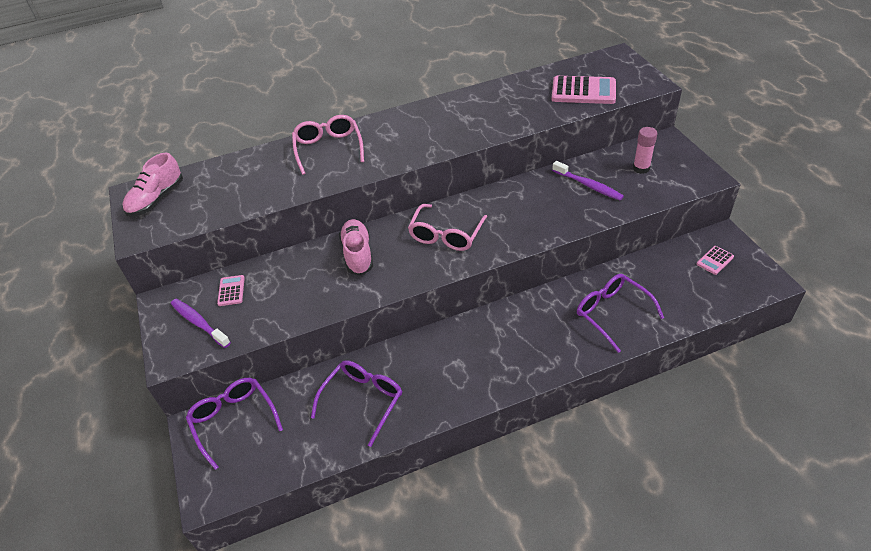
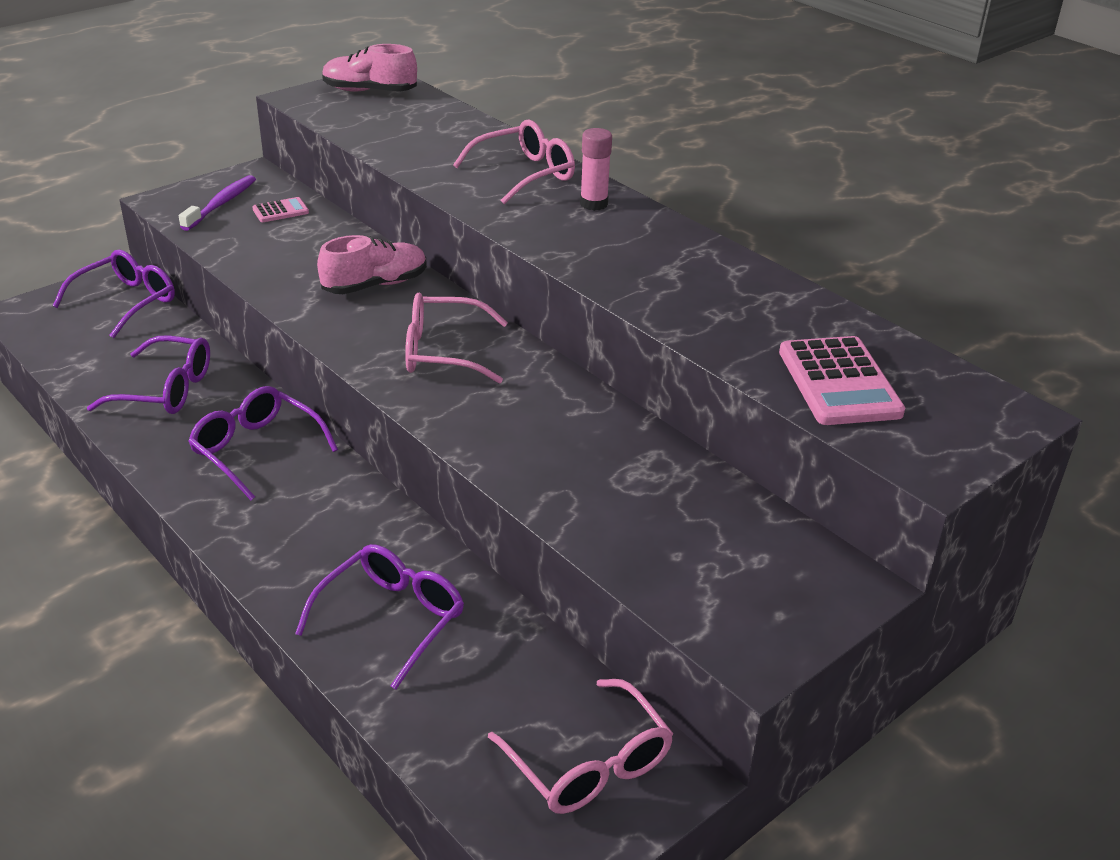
camera: 65 degrees right, 10 degrees down
(448, 357) = (256, 449): none -> purple glasses
(588, 185) = (641, 487): purple toothbrush -> none
(641, 168) = (732, 552): pink glue stick -> pink glue stick (593, 204)
(715, 260) = (589, 764): pink calculator -> pink glasses

